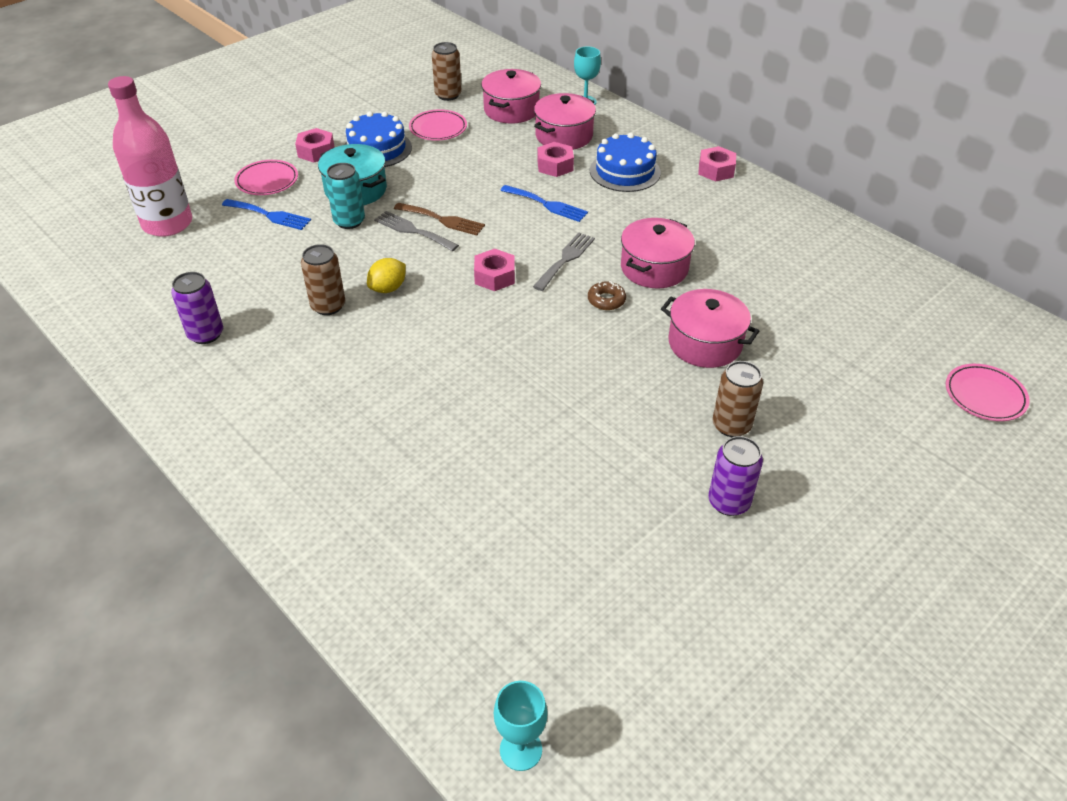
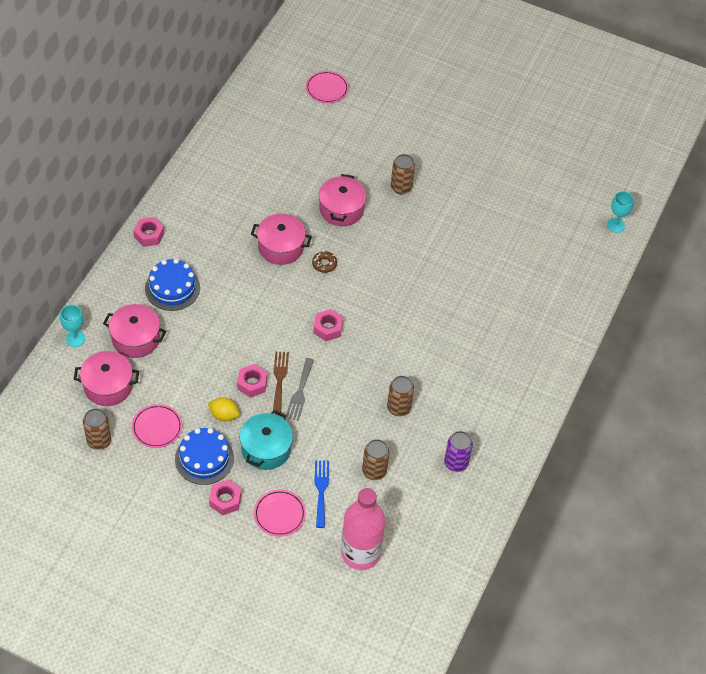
camera: 115 degrees left, 10 degrees up
(258, 261) = (374, 471): none -> brown can
(349, 221) = (306, 435): turquoise can -> none
(388, 288) = (366, 382): yellow lemon -> yellow lemon (224, 415)
(547, 204) = (234, 323): blue fork -> none
(555, 165) = (181, 332): pink nut -> pink nut (252, 384)
(565, 259) = (293, 295): grey fork -> none
(728, 502) = (453, 180): purple can -> none

